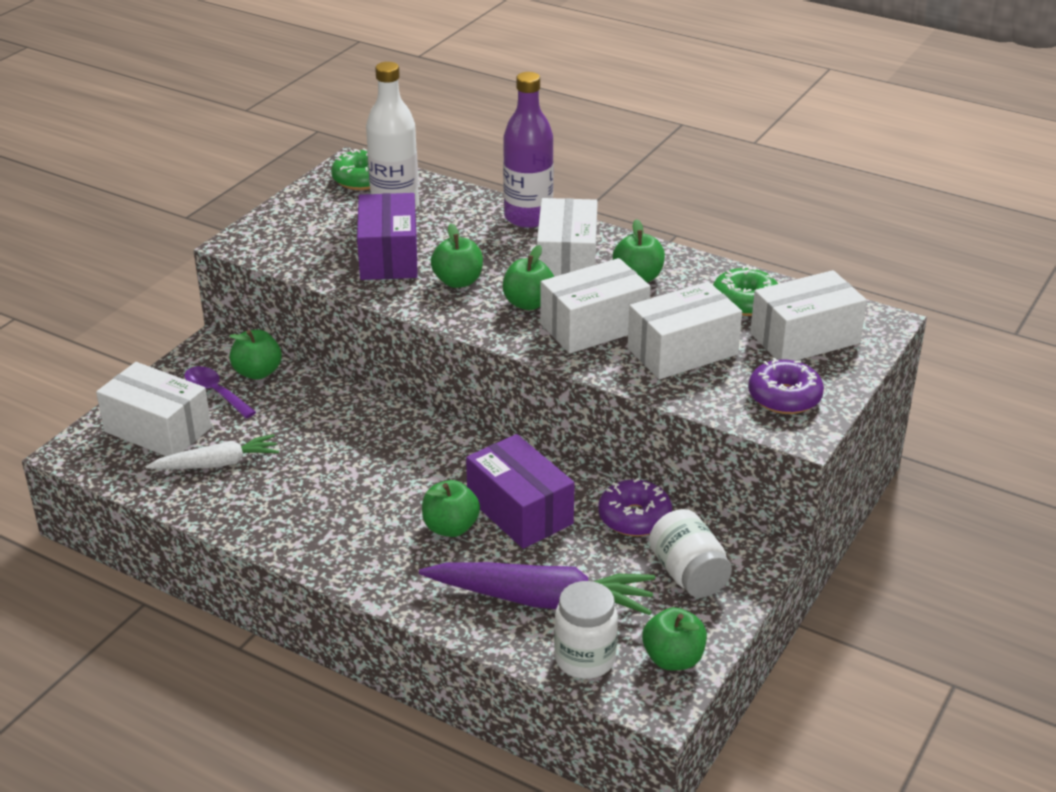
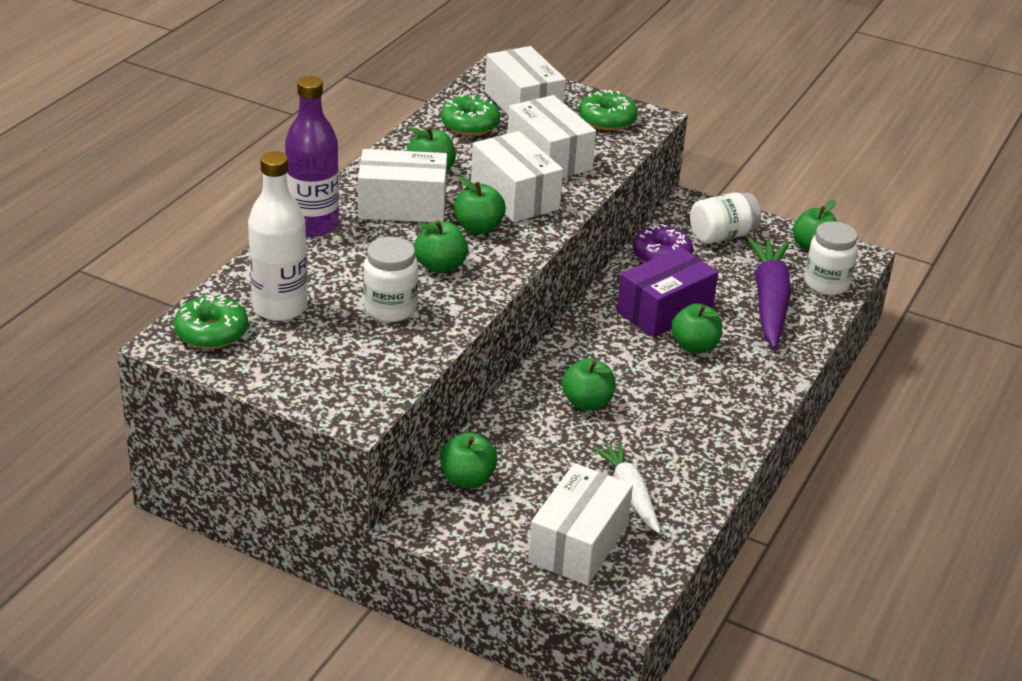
camera: 95 degrees left, 0 degrees up
(216, 393) = (507, 507): purple spoon -> none
(357, 445) = (587, 403): none -> green apple
(388, 256) = (390, 309): purple box -> white jar
(784, 397) = (607, 120): purple donut -> green donut

